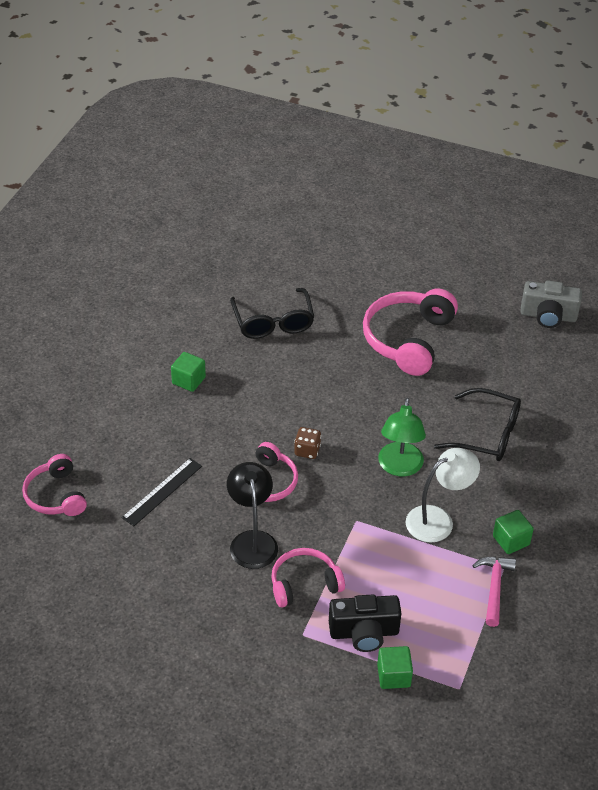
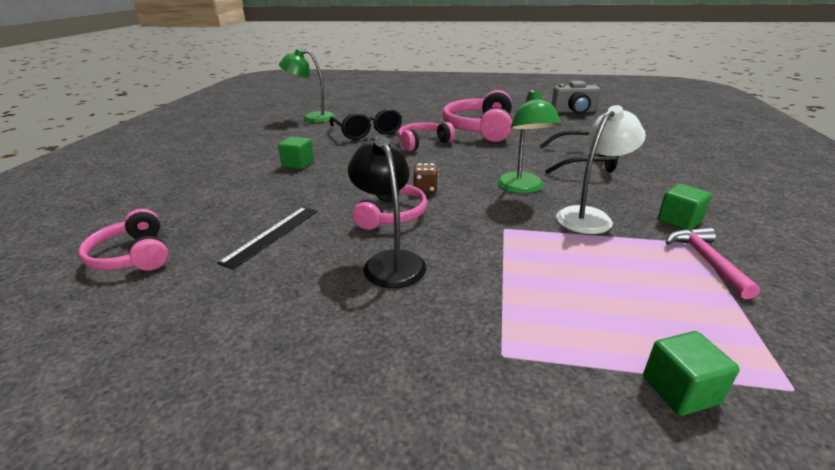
camera: 10 degrees left, 15 degrees down
(210, 270) = (312, 118): none -> green lamp
(304, 584) = (474, 293): pink headphones -> pink headphones (423, 143)
(364, 633) = (590, 336): black camera -> none

